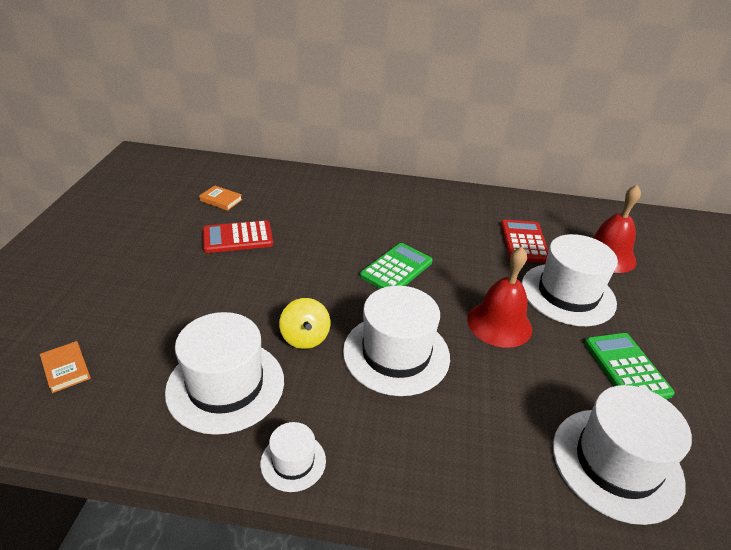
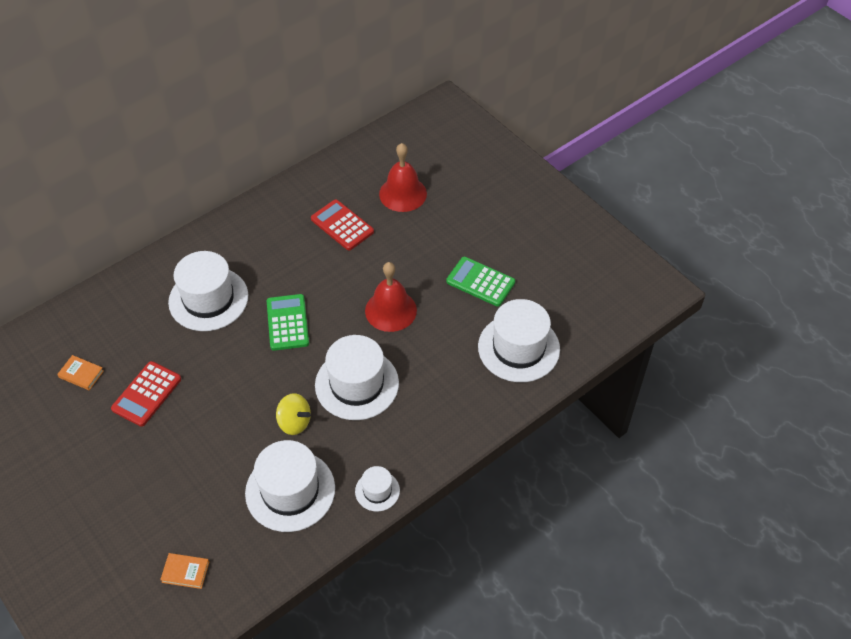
camera: 45 degrees left, 15 degrees up
(221, 200) = (81, 374): orange book -> orange book turned 45 degrees clockwise
(568, 294) = (407, 251): white hat -> white hat (208, 299)

